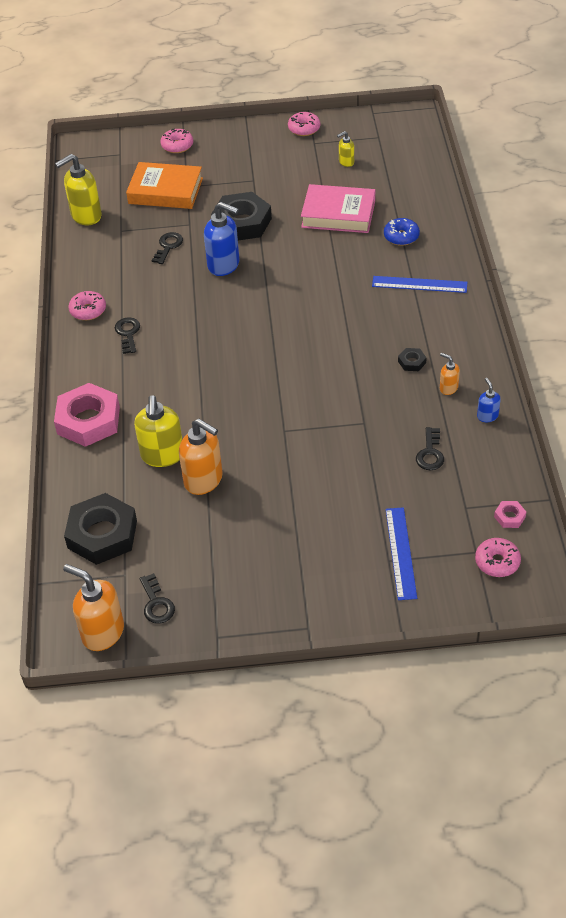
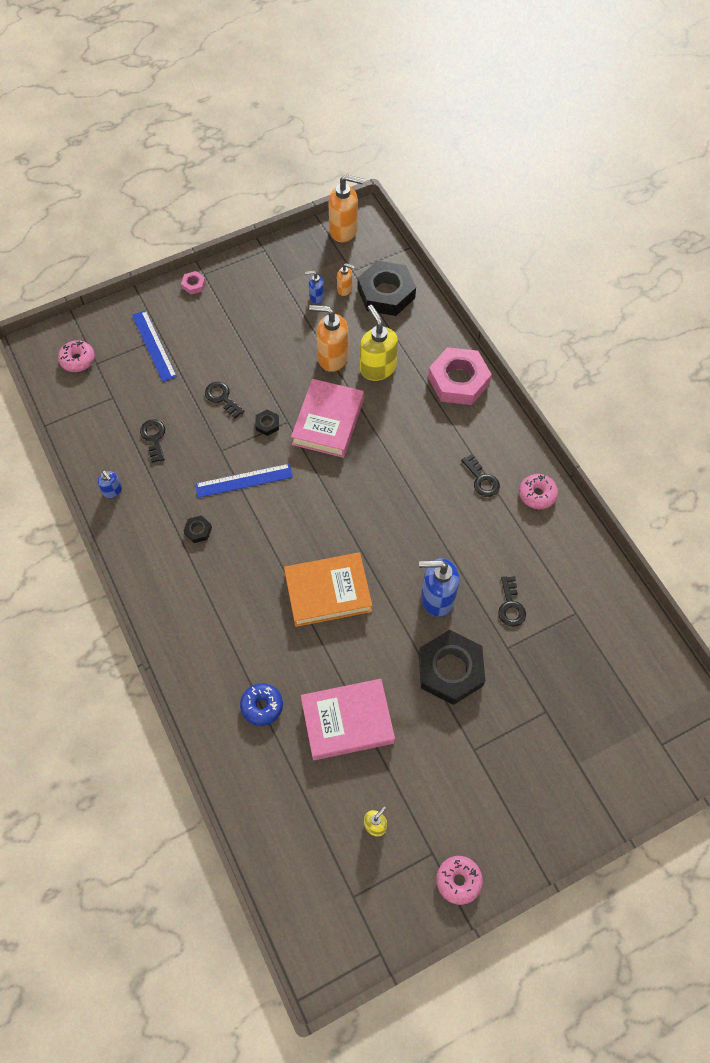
camera: 155 degrees right, 15 degrees up
(86, 216) = (628, 623): yellow soap dispenser -> none
(156, 604) = (317, 258): black key -> black key (222, 398)
(165, 191) = (566, 694): orange book -> orange book (328, 592)
(177, 146) = (602, 785): pink donut -> none
(184, 554) = (316, 297): none -> blue soap dispenser
(242, 419) = (328, 422): none -> pink book
(306, 434) = (267, 424): none -> black nut
(419, 284) = (220, 636): blue ruler -> blue ruler (244, 480)
(448, 388) = (155, 511): orange soap dispenser -> orange soap dispenser (345, 289)
(509, 517) = (75, 400): pink nut -> pink nut (193, 285)

